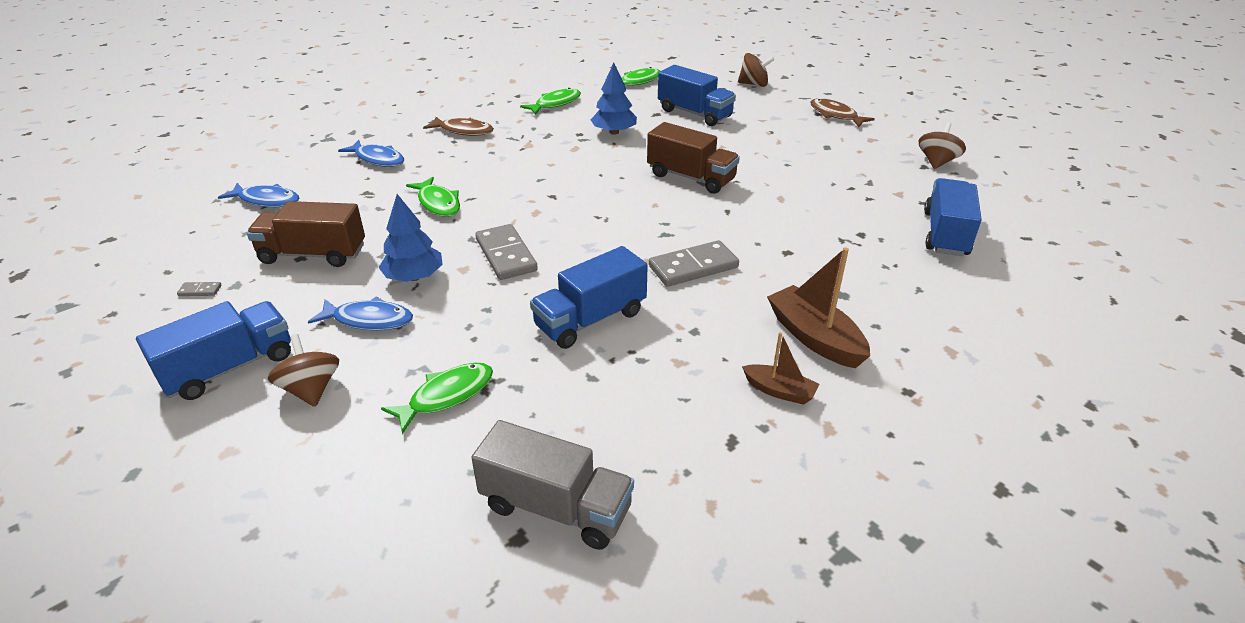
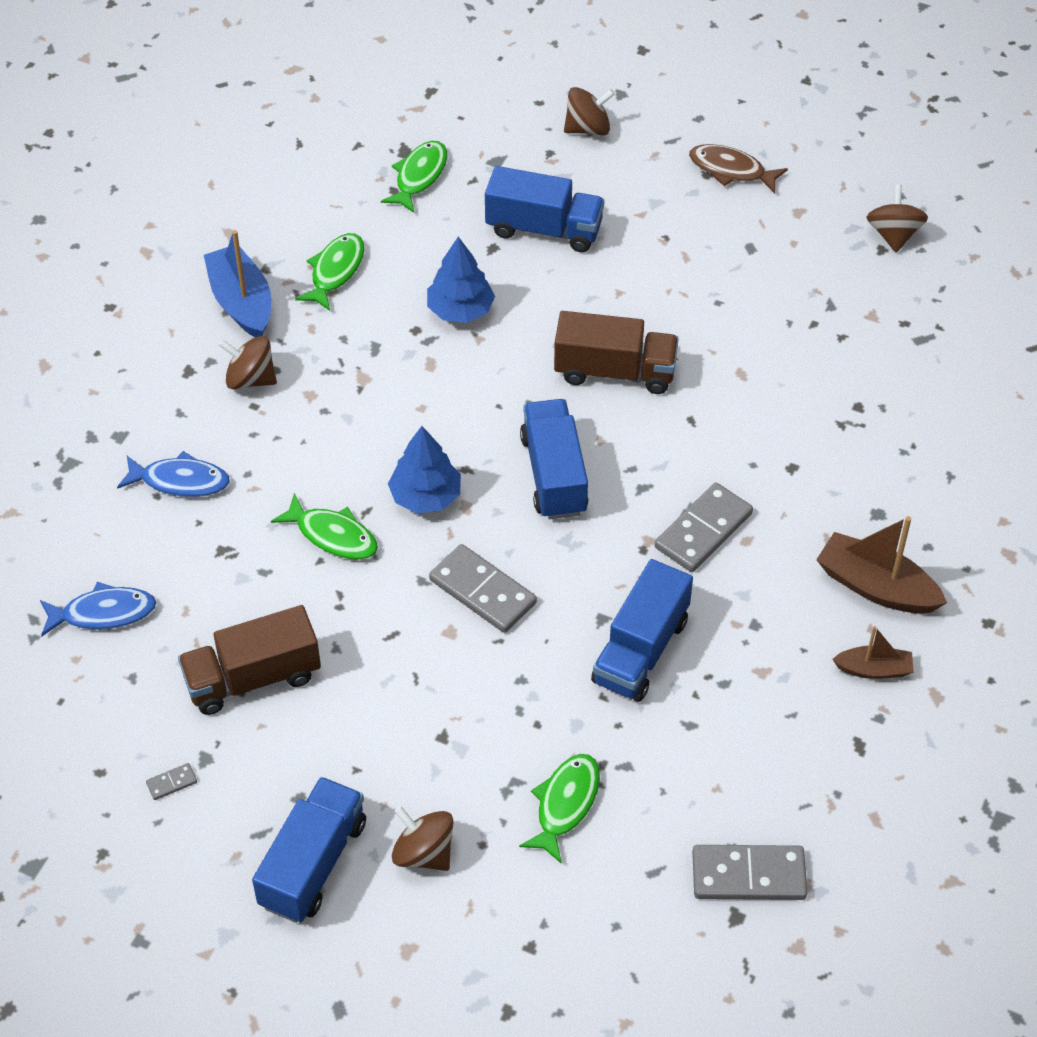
camera: 25 degrees left, 15 degrees up
(369, 320) = (405, 745): blue fish -> none
(414, 277) = (403, 665): blue tree -> blue tree (426, 496)
(463, 131) = (250, 379): brown fish -> brown spinning top
(491, 104) = (241, 302): none -> blue boat
(556, 507) = (748, 875): grey truck -> grey domino
(945, 234) = (947, 372): blue truck -> blue truck (554, 475)

